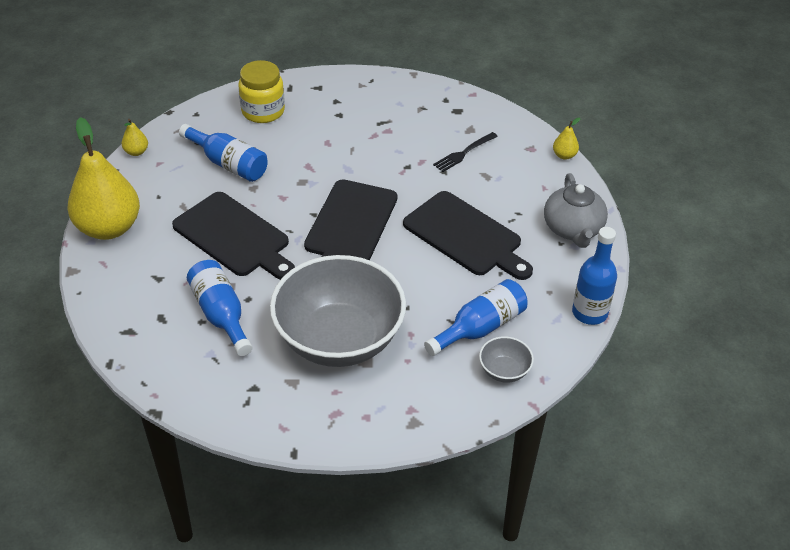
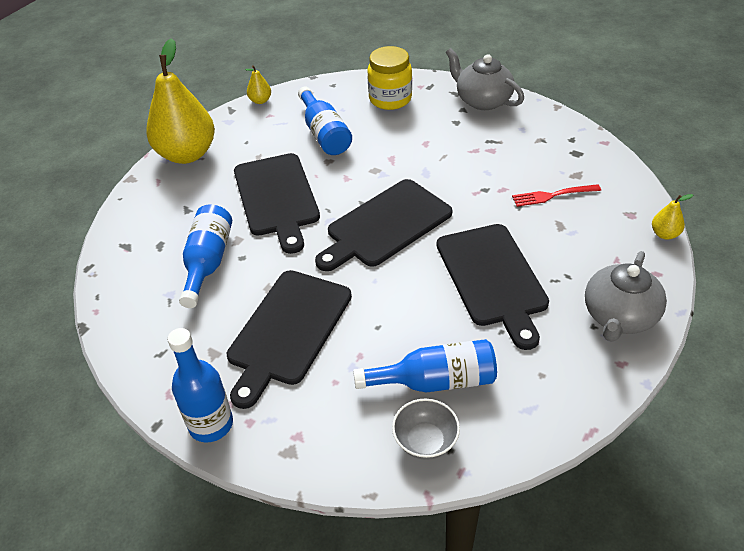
camera: 35 degrees right, 0 degrees up
(339, 339) = (288, 330): grey bowl -> black cutting board
(347, 87) = (482, 100): none -> grey teapot
(464, 153) = (552, 195): black fork -> red fork
(589, 313) = (572, 419): blue bottle -> blue bottle (211, 424)

